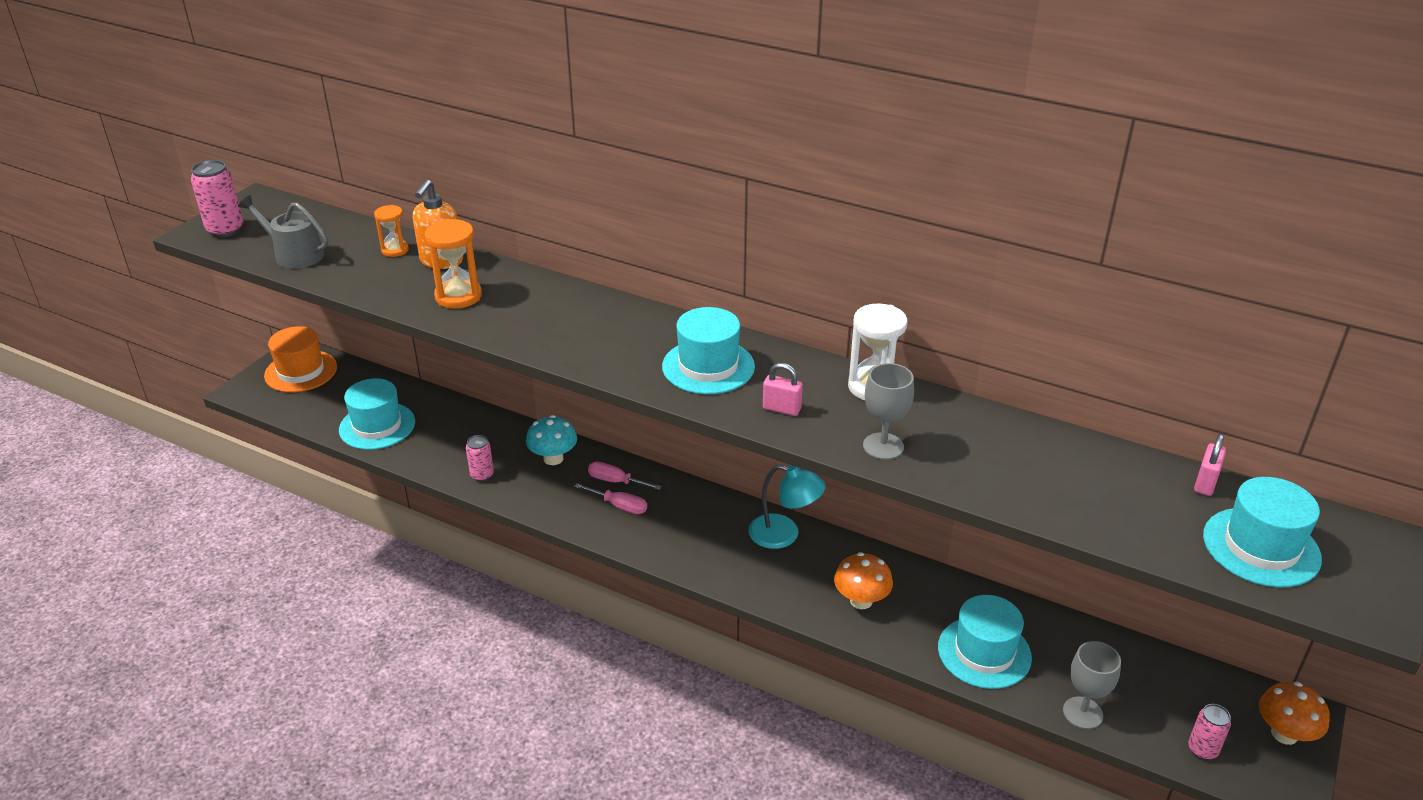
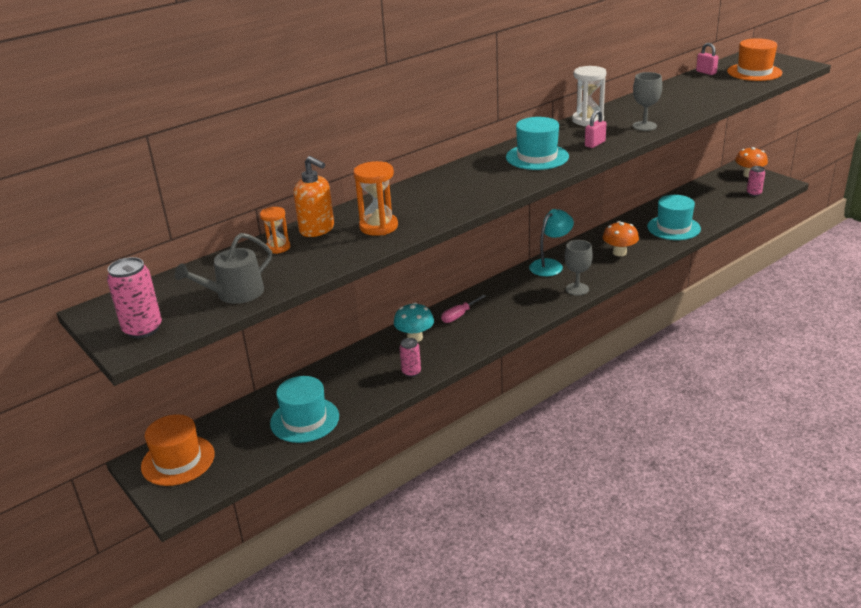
camera: 65 degrees left, 5 degrees down
(619, 506) = (486, 318): pink screwdriver -> none
(1082, 713) = (723, 214): grey goblet -> grey goblet (577, 289)
(1261, 547) = (754, 72): turquoise hat -> orange hat

